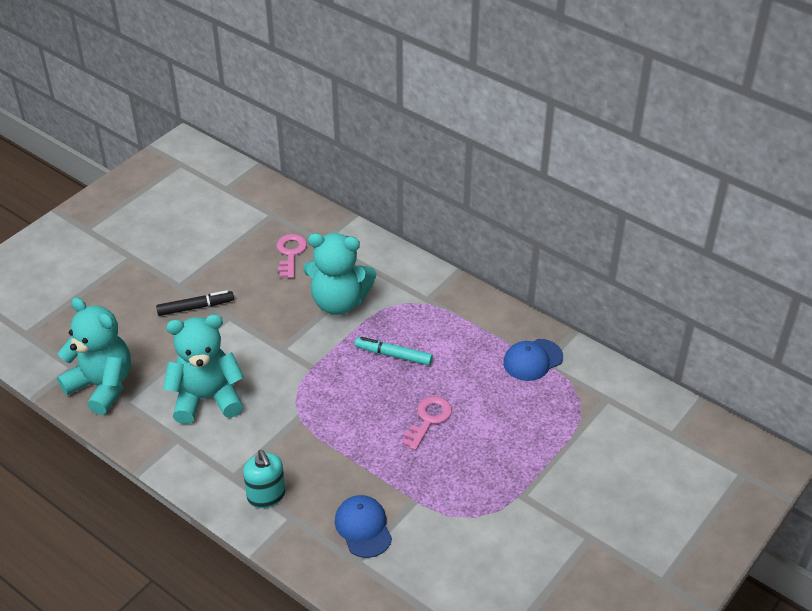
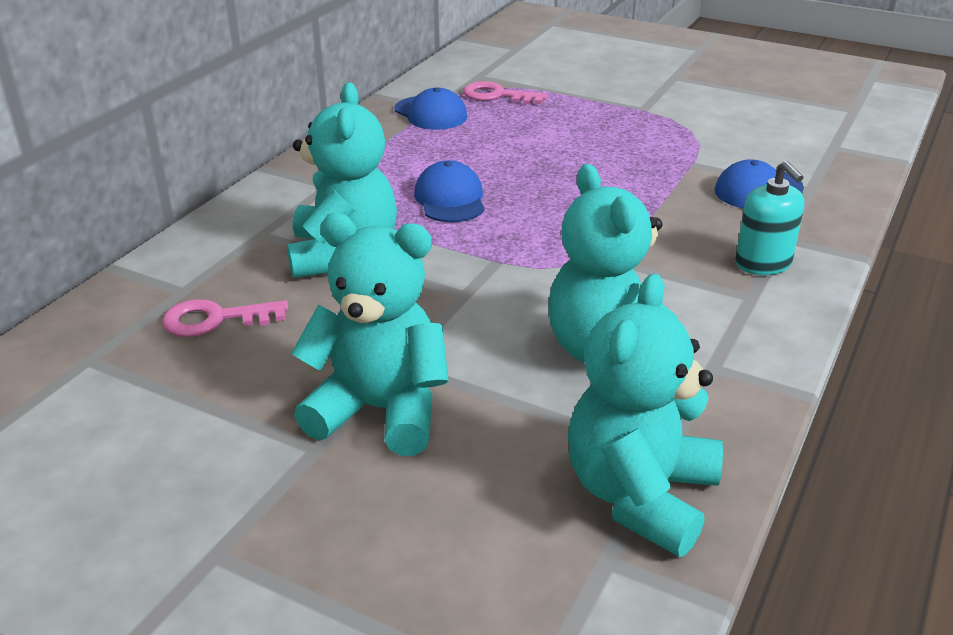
camera: 100 degrees left, 10 degrees down
(195, 307) = (380, 410): black marker -> turquoise teddy bear
(266, 496) = (763, 264): turquoise soap dispenser -> turquoise soap dispenser turned 105 degrees clockwise
(393, 355) = (450, 199): turquoise marker -> blue cap
(428, 420) = (559, 166): pink key -> pink key (497, 95)

